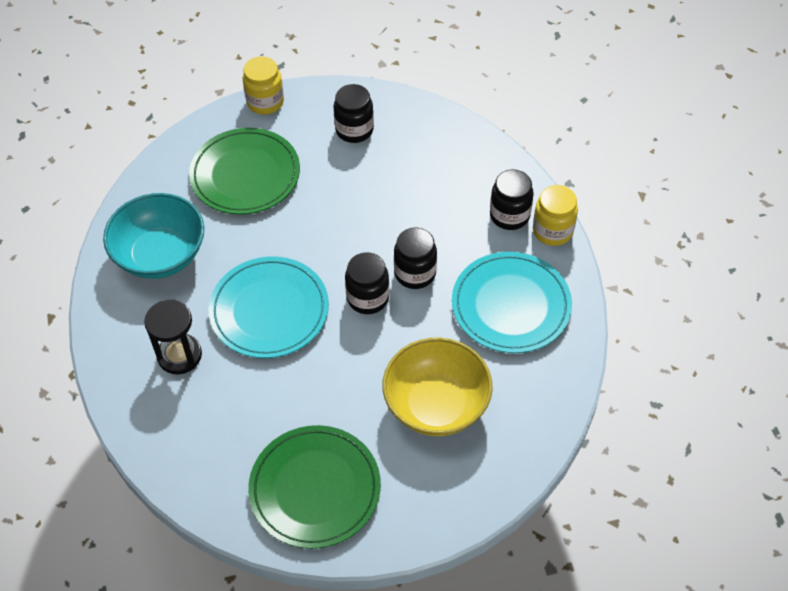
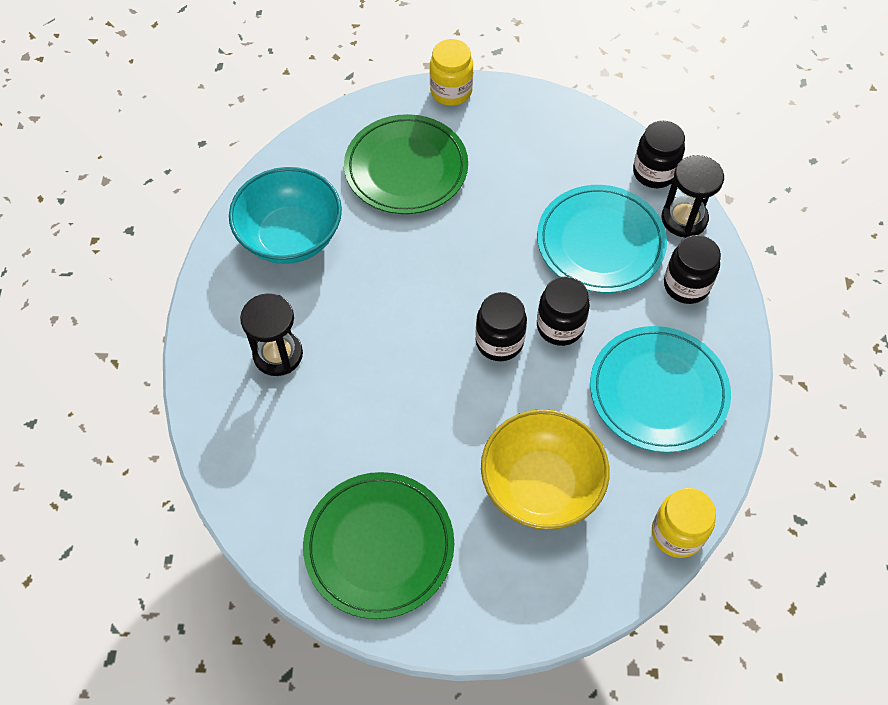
camera: 15 degrees right, 5 degrees up
(269, 310) = (388, 328): turquoise plate -> turquoise plate (600, 242)
(354, 130) = (539, 145): black jar -> black jar (654, 172)
(492, 162) = (684, 219): none -> black hourglass
(552, 231) = (731, 316): yellow jar -> yellow jar (677, 533)

